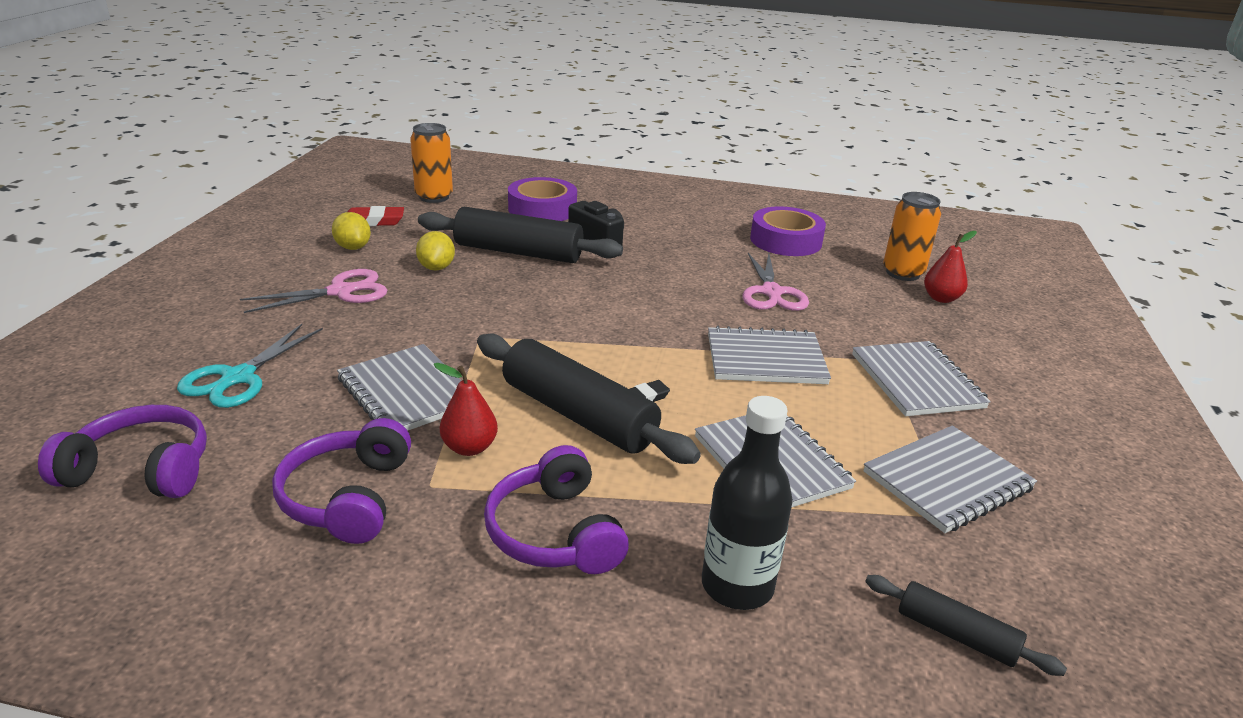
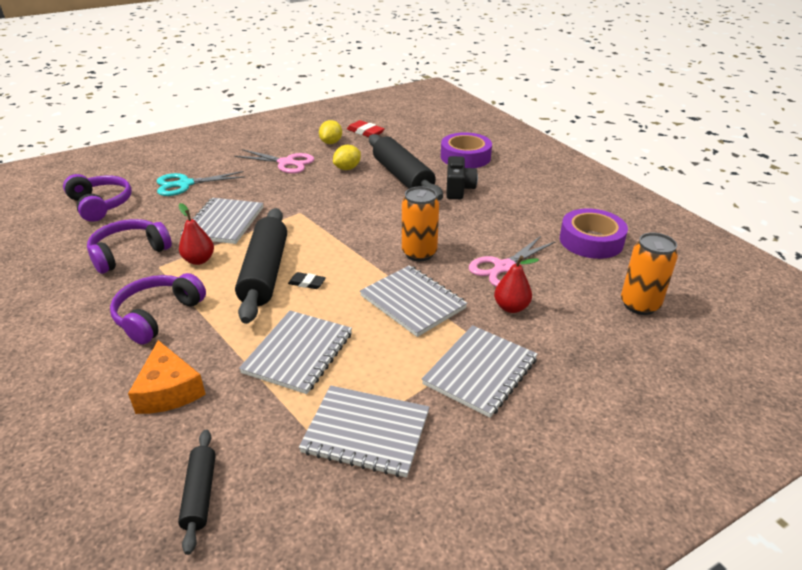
camera: 50 degrees right, 5 degrees up
(434, 197) = (419, 129): orange can -> orange can (419, 253)
(737, 586) = (169, 390): black bottle -> orange cheese
(941, 298) = (631, 337): red pear -> red pear (511, 307)

